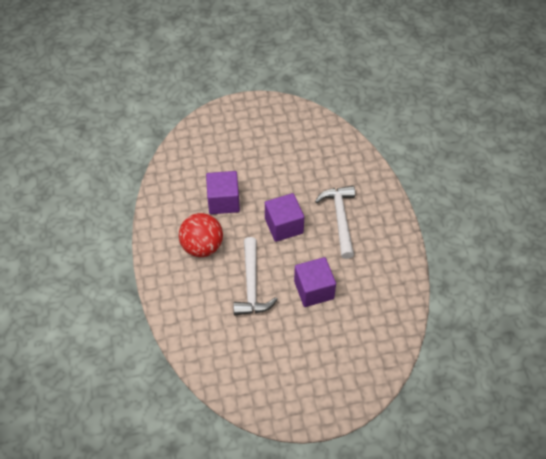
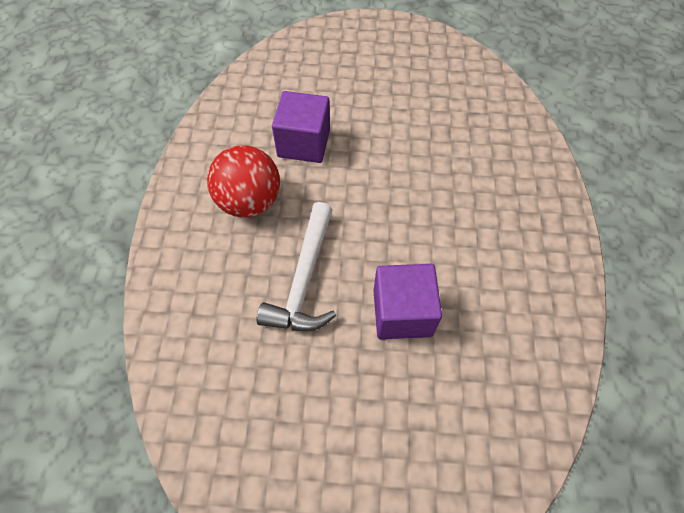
camera: 15 degrees right, 5 degrees up
(284, 226) = (382, 198): purple cube -> none
(340, 219) = (473, 207): white hammer -> none

